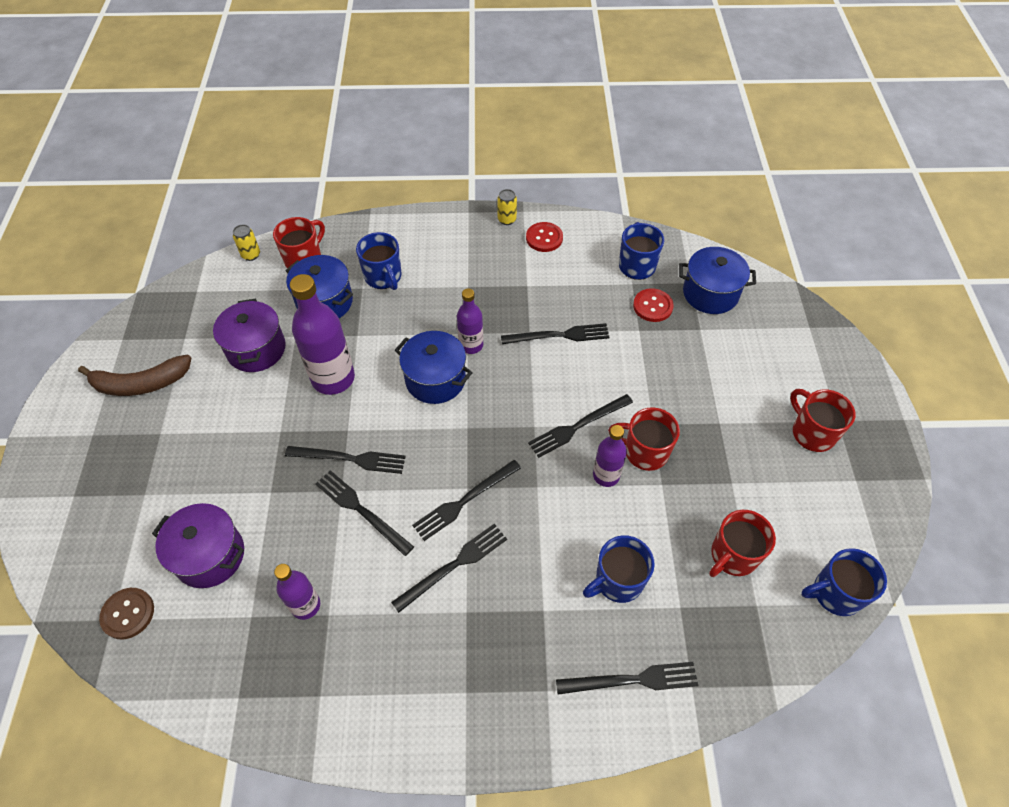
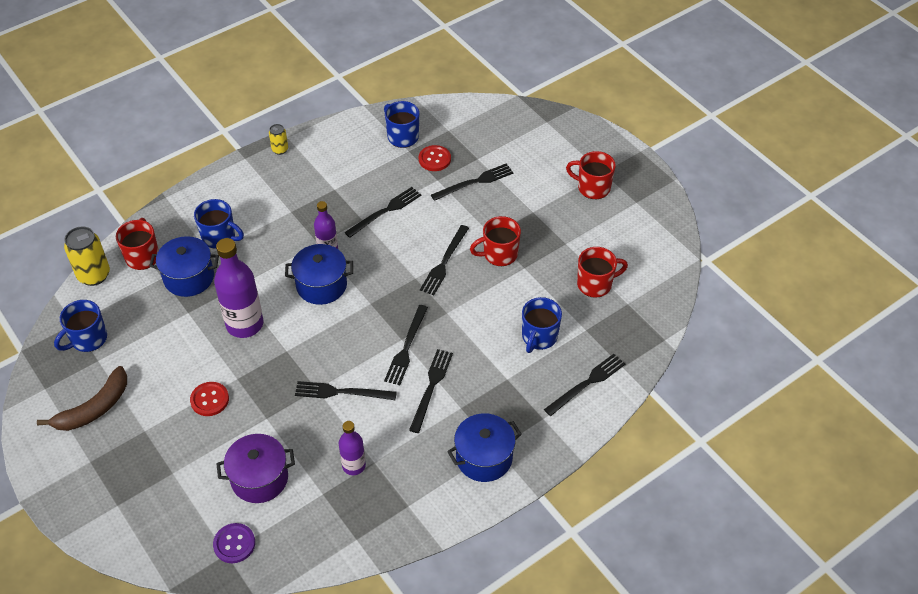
camera: 35 degrees left, 5 degrees down
(128, 614) = (234, 544): brown button -> purple button
(251, 255) = (94, 275): yellow can -> yellow can, size x1.84
(256, 349) = (165, 337): purple pot -> none
(350, 459) = (305, 367): black fork -> black fork (475, 182)
(544, 238) = (319, 149): red button -> red button (209, 400)
(606, 475) = (486, 282): purple bottle -> none
(710, 293) = (467, 131): blue pot -> blue pot (484, 458)
(733, 555) = (595, 284): red mug -> red mug turned 120 degrees counterclockwise
(835, 593) = (666, 272): blue mug -> blue mug (88, 339)

